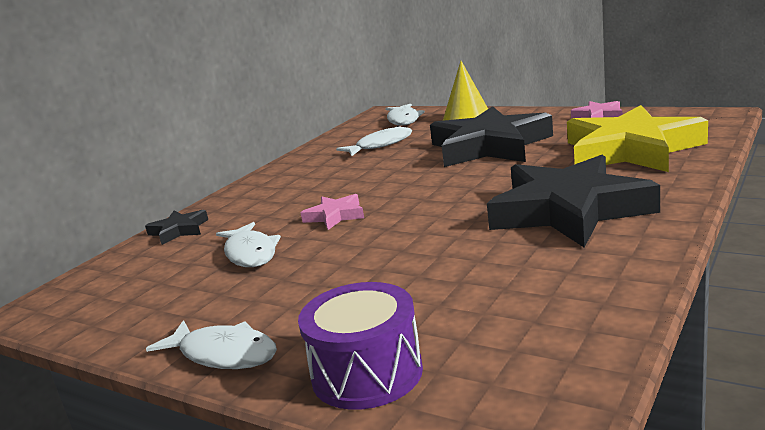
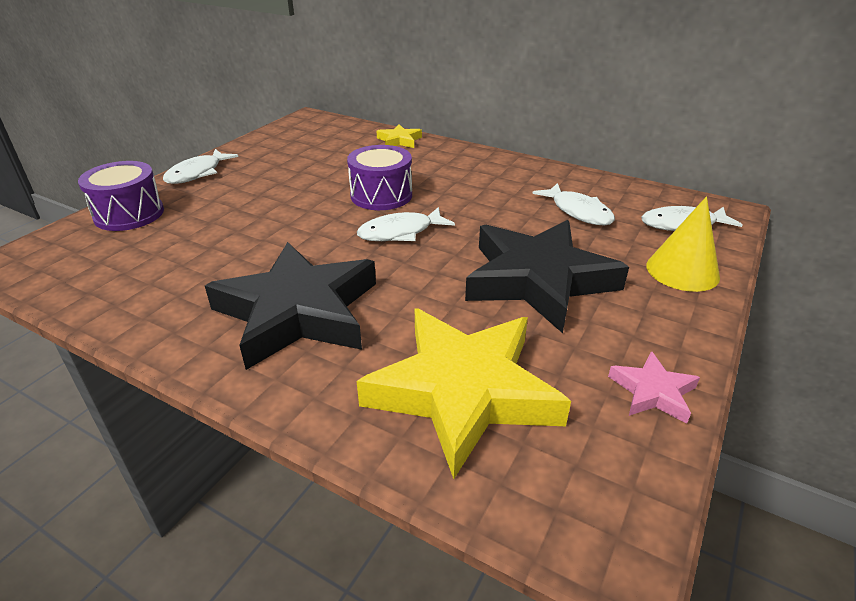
camera: 85 degrees right, 15 degrees up
(179, 230) = (399, 140): black star -> yellow star
(250, 253) = (333, 168): white fish -> white fish (400, 232)
(335, 216) = (381, 195): pink star -> purple drum

